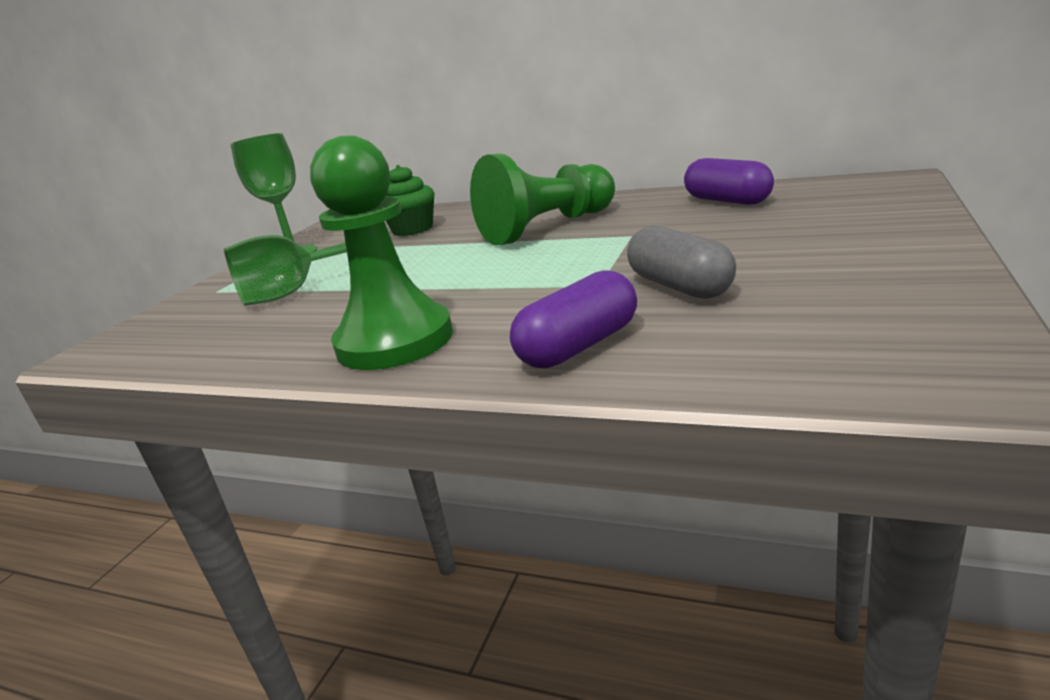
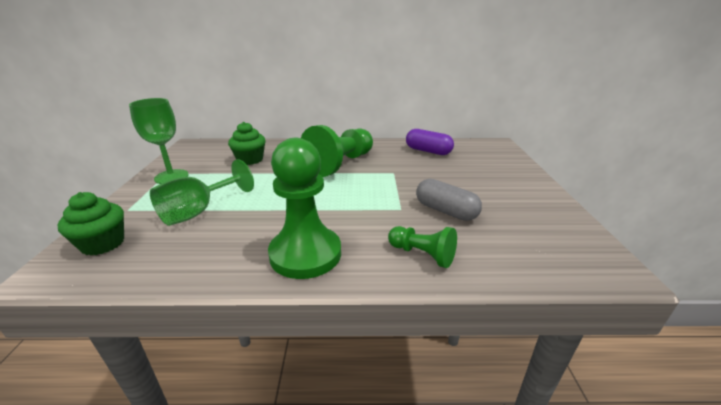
camera: 25 degrees left, 5 degrees up
(163, 326) = (103, 243): none -> green cupcake
(579, 346) = (422, 254): purple capsule -> green pawn

